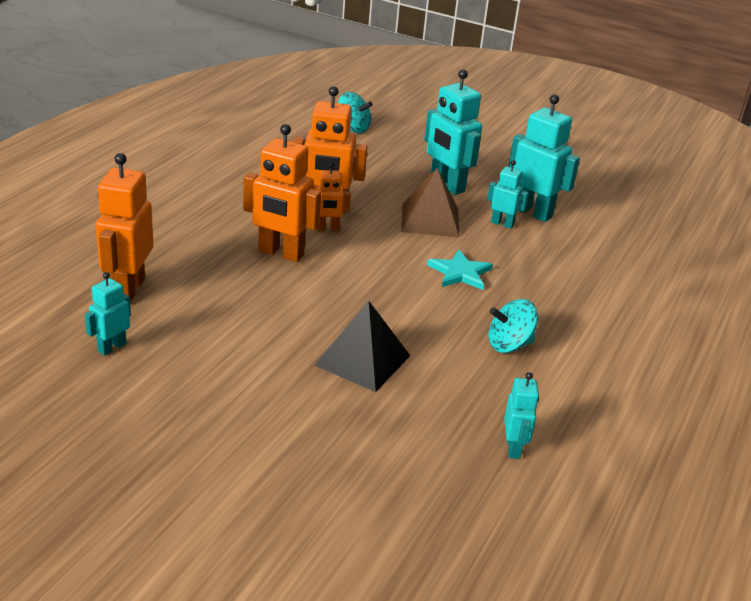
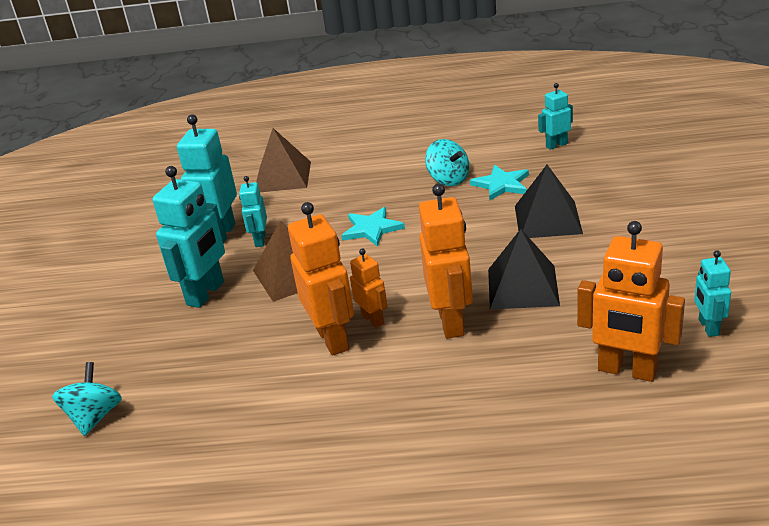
camera: 110 degrees left, 0 degrees up
(111, 347) = (708, 327): turquoise robot -> turquoise robot turned 75 degrees clockwise
(128, 289) = (627, 370): orange robot -> orange robot turned 45 degrees clockwise
(280, 299) = (523, 287): none -> black pyramid
(462, 368) = (501, 184): none -> turquoise star
(617, 267) = (282, 177): none -> brown pyramid

